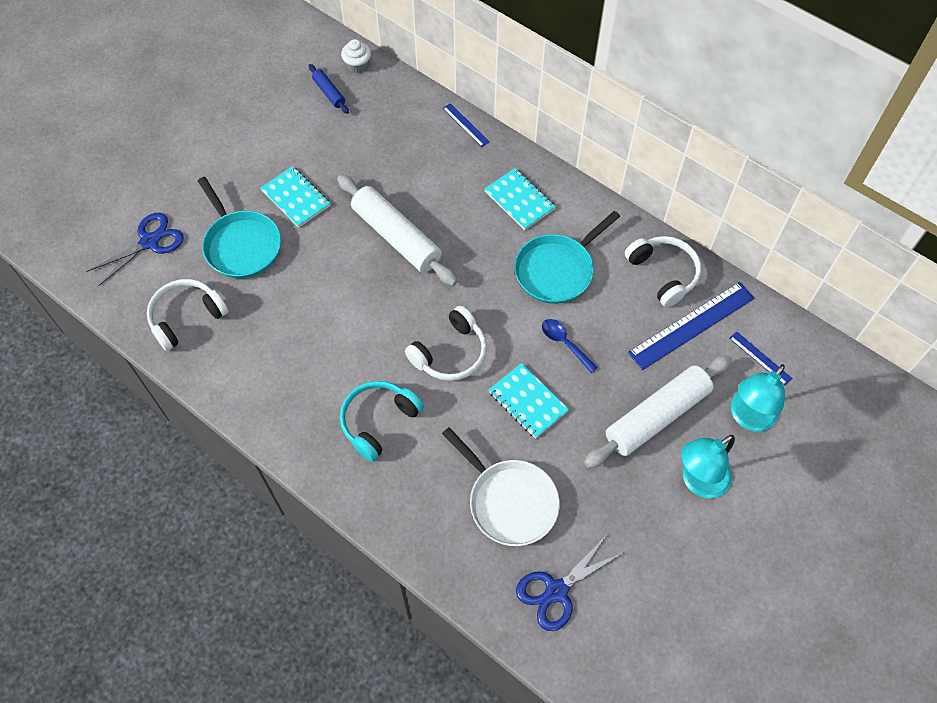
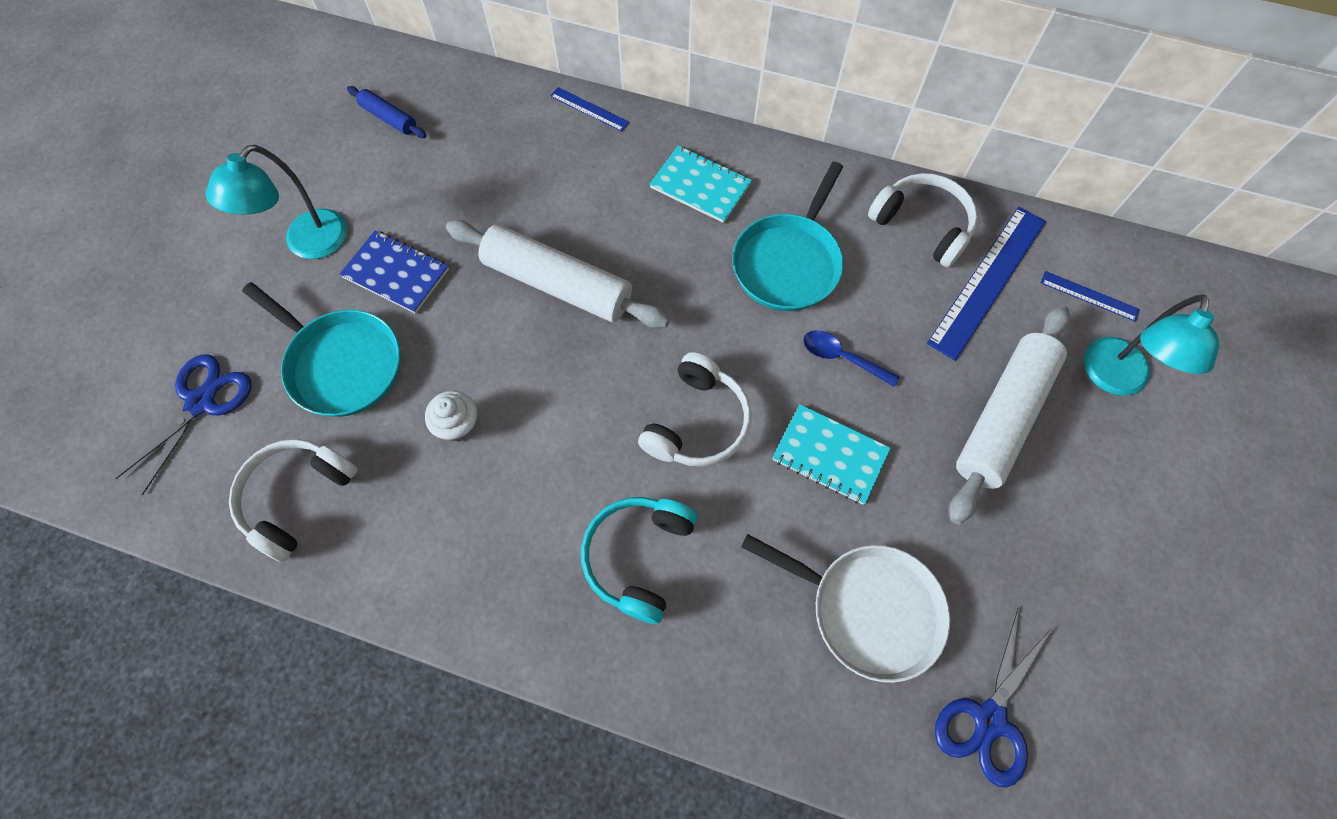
camera: 20 degrees left, 5 degrees up
(296, 198) = (396, 273): turquoise notebook -> blue notebook
(357, 65) = (414, 72): white cupcake -> white cupcake (458, 425)
(698, 481) = (1095, 488): turquoise lamp -> turquoise lamp (307, 244)

